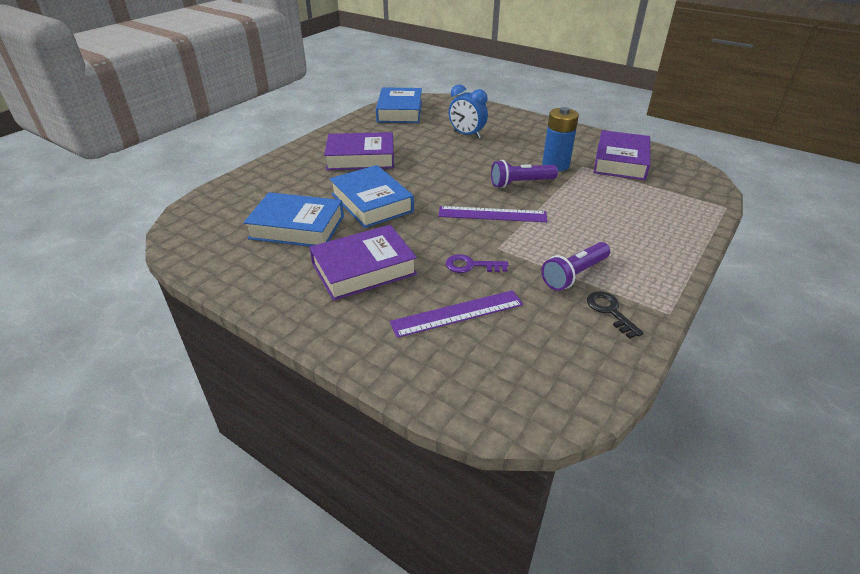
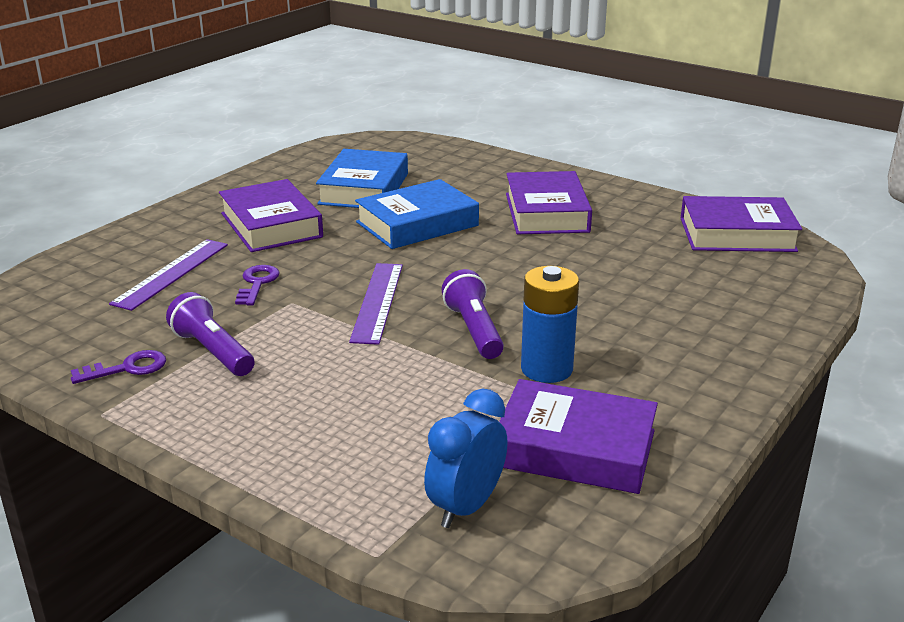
camera: 90 degrees right, 10 degrees down
(400, 111) = (737, 234): blue book -> purple book
(457, 313) = (171, 273): purple ruler -> purple ruler turned 45 degrees clockwise
(467, 135) = (656, 290): blue clock -> blue clock (466, 507)
(610, 311) = (127, 368): black key -> purple key

